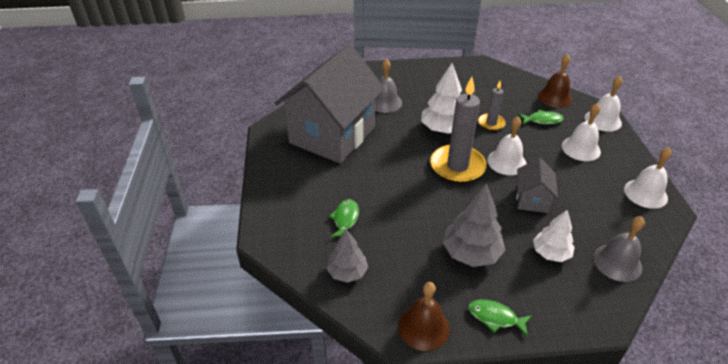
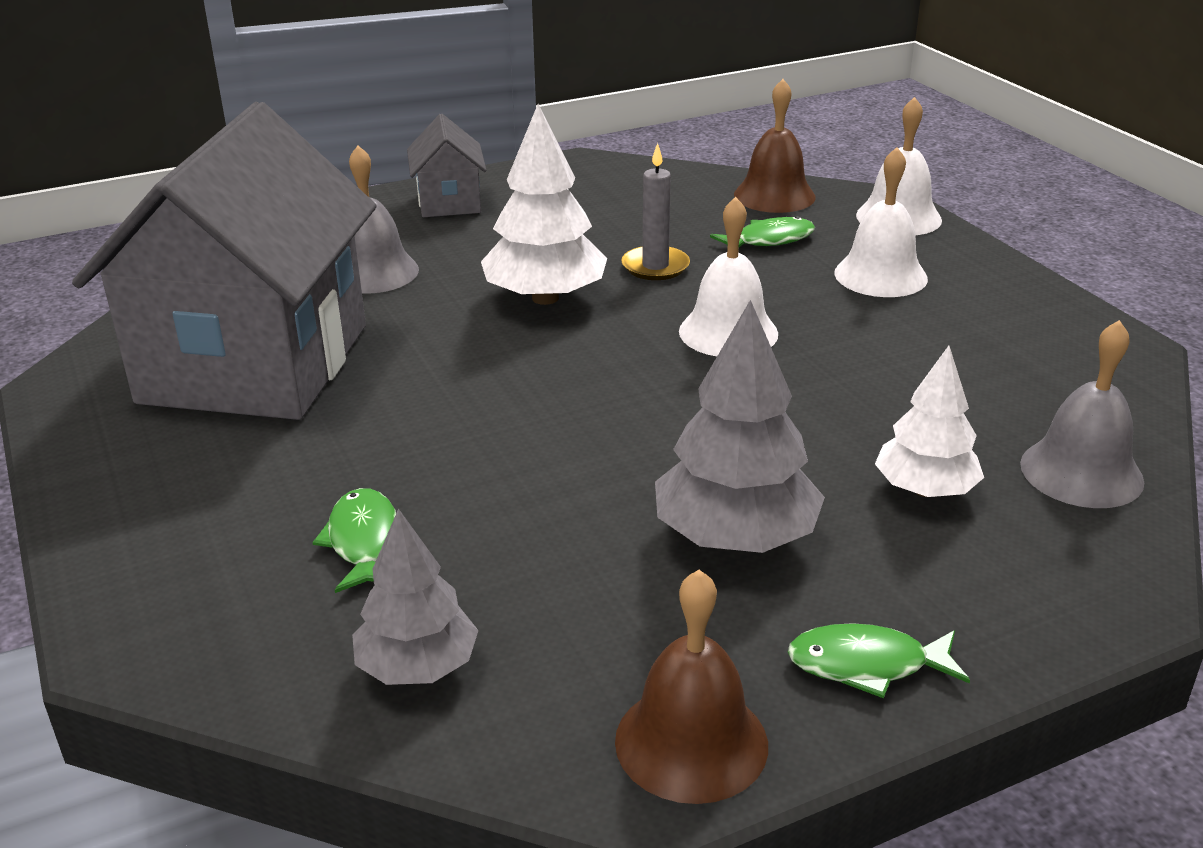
camera: 20 degrees left, 10 degrees down
(457, 166) = (614, 364): grey candle -> none
(532, 200) = (824, 393): grey house -> grey house (449, 202)
(645, 193) = (1062, 329): white bell -> none

